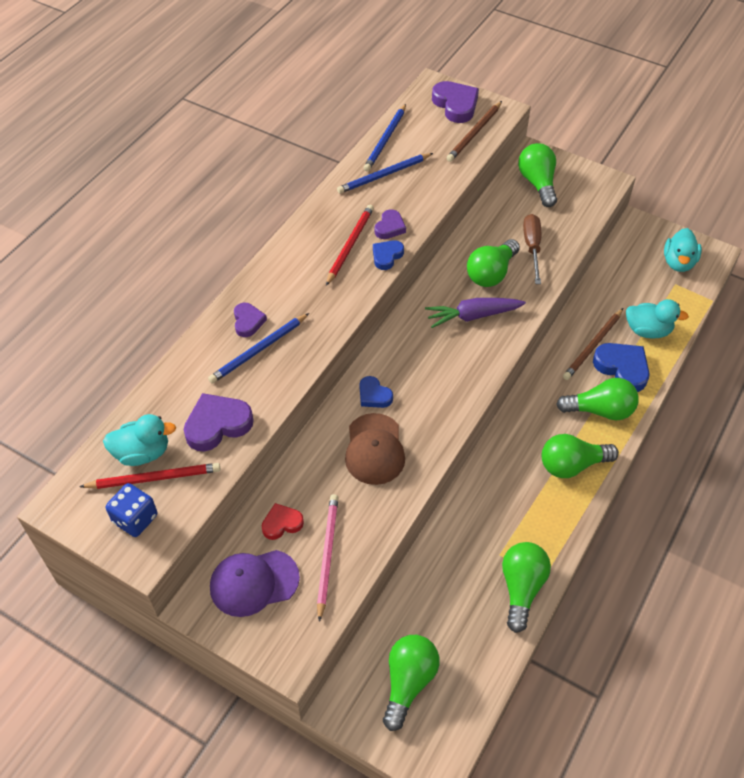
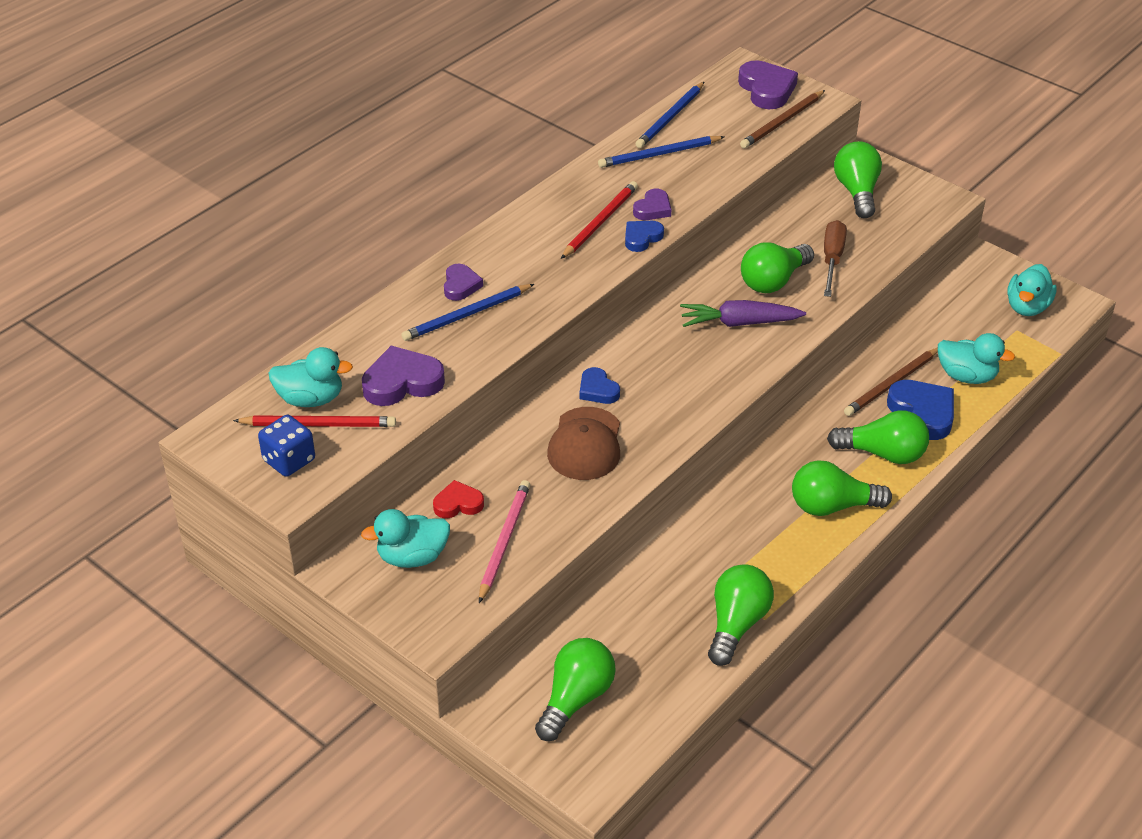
camera: 10 degrees right, 10 degrees down
(254, 583) = (412, 557): purple cap -> turquoise duck

